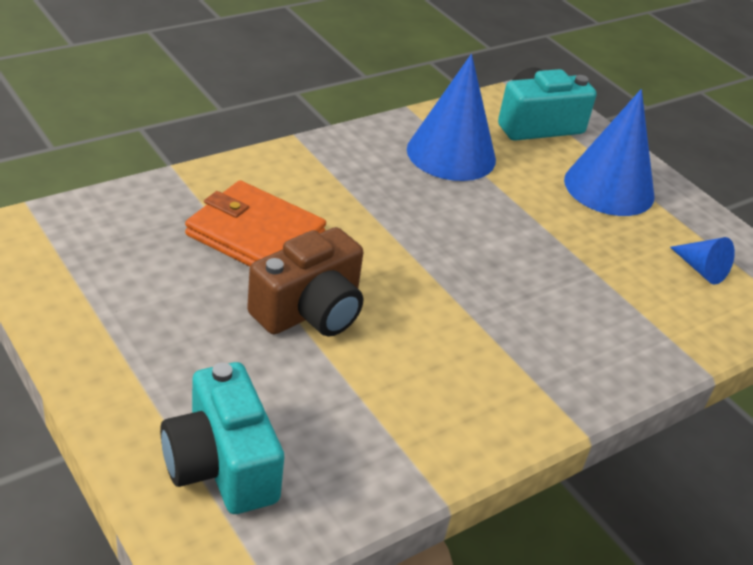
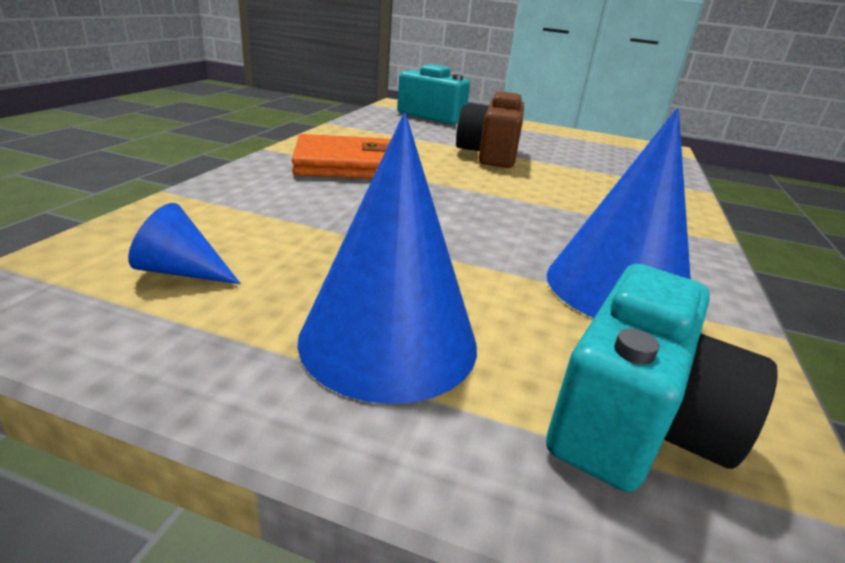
camera: 145 degrees right, 10 degrees down
(255, 235) = (586, 174): orange wallet -> orange wallet (346, 164)

